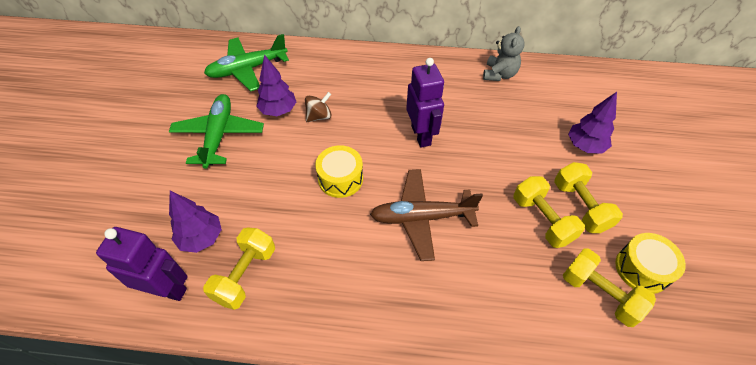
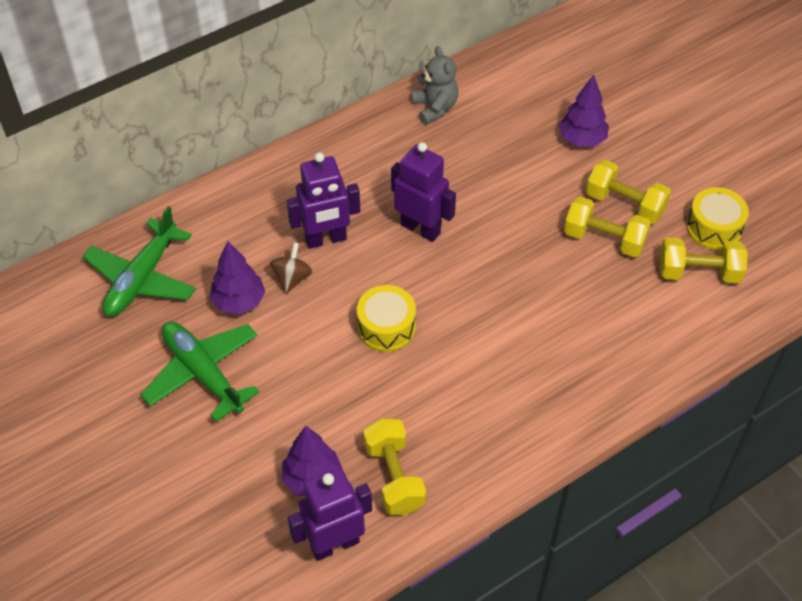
camera: 40 degrees left, 0 degrees up
(360, 107) = (326, 239): none -> purple robot
(421, 217) = (500, 310): brown plane -> none

